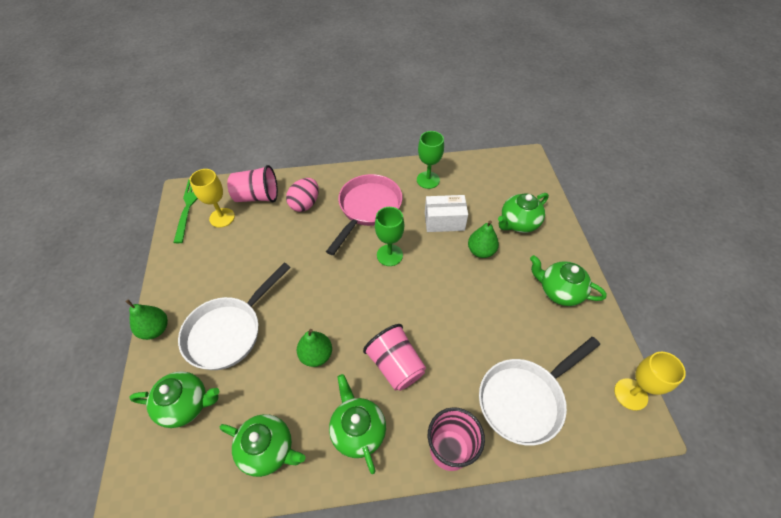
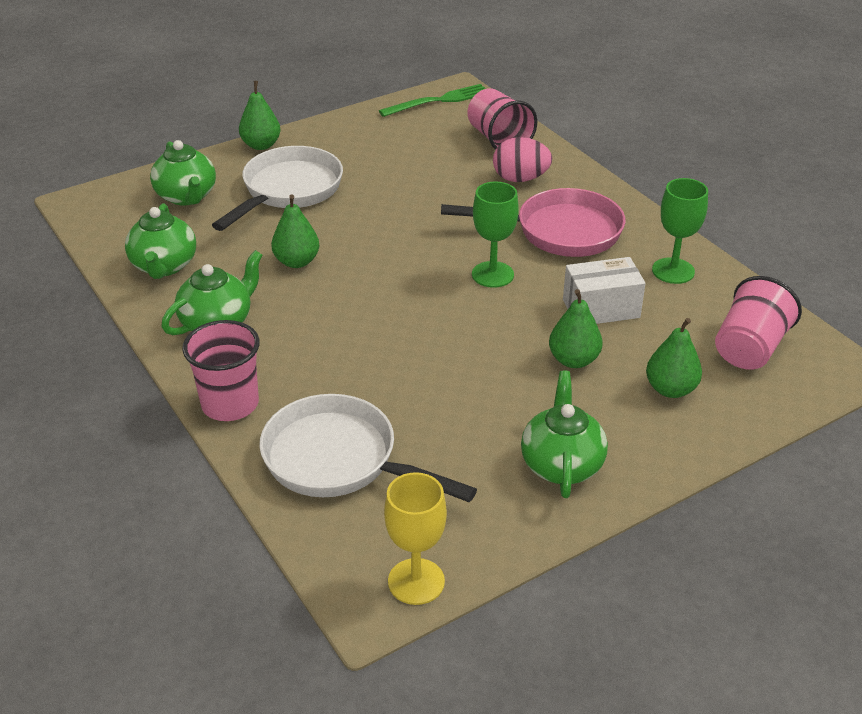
camera: 65 degrees right, 15 degrees down
(222, 217) = (443, 128): yellow goblet -> none
(228, 331) = (288, 191): white pan -> white pan turned 105 degrees clockwise
(395, 365) = (320, 328): pink cup -> pink cup (749, 348)
(444, 221) = (601, 309): white box -> white box turned 75 degrees counterclockwise
(518, 223) = (670, 389): green teapot -> green pear

